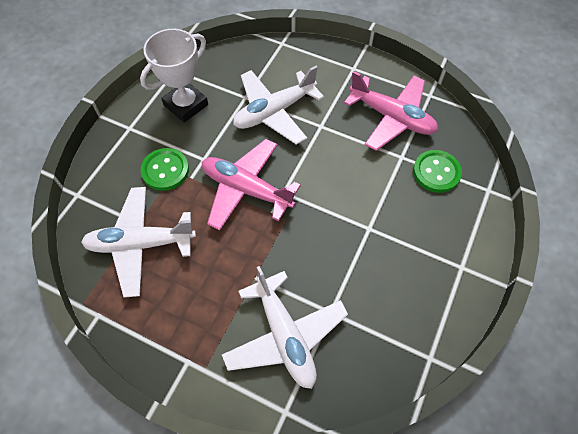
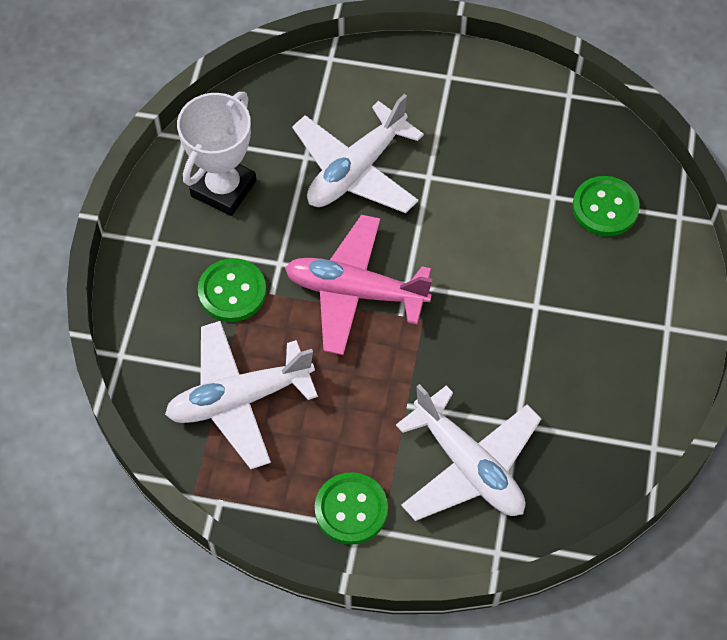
camera: 15 degrees left, 0 degrees up
(187, 346) = (351, 509): none -> green button
(391, 117) = (524, 141): pink plane -> none

